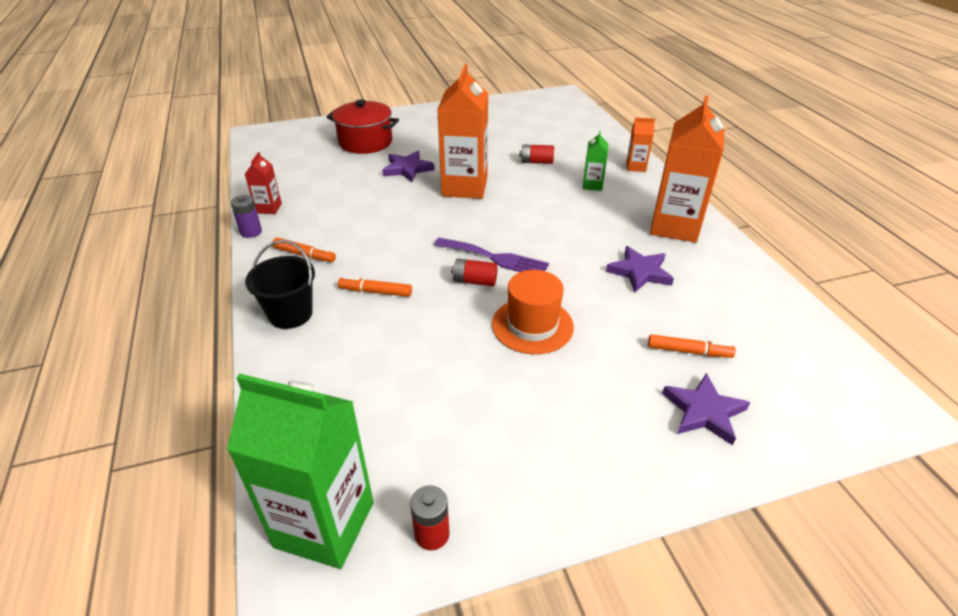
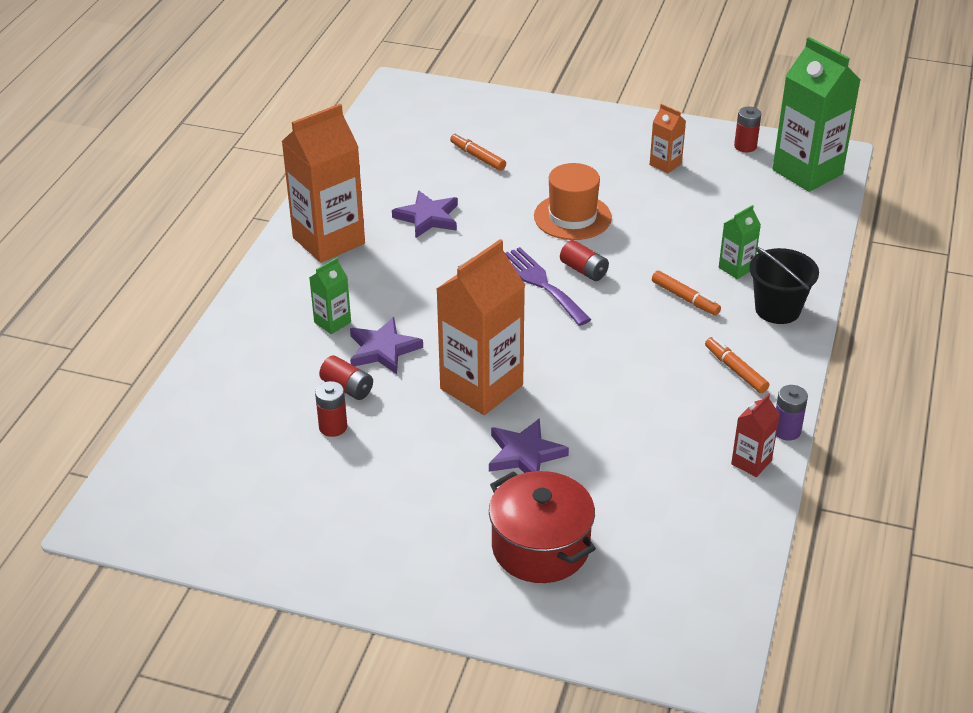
camera: 145 degrees left, 0 degrees up
(347, 338) = (736, 268): none -> green carton
(519, 146) = (333, 427): none -> red battery
(635, 167) = (244, 324): orange carton -> orange carton (665, 164)
(704, 411) = (518, 129): purple star -> purple star (383, 349)

